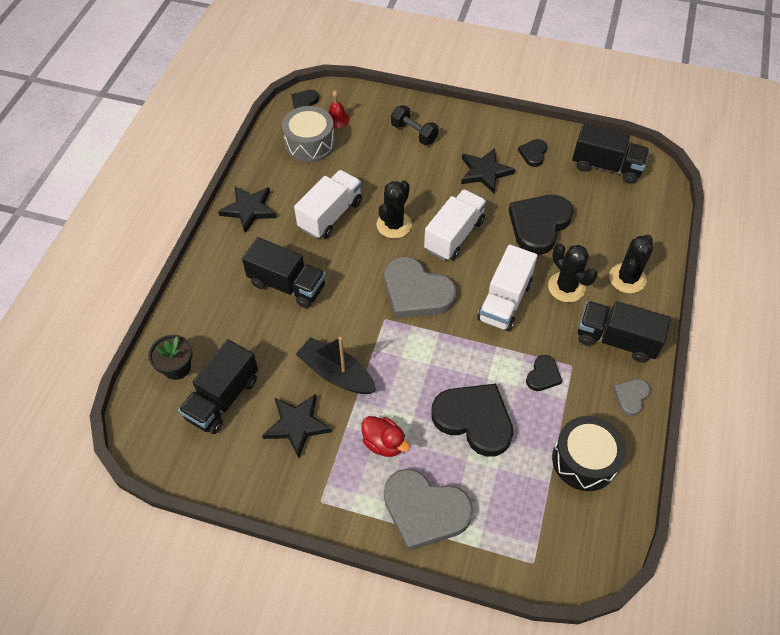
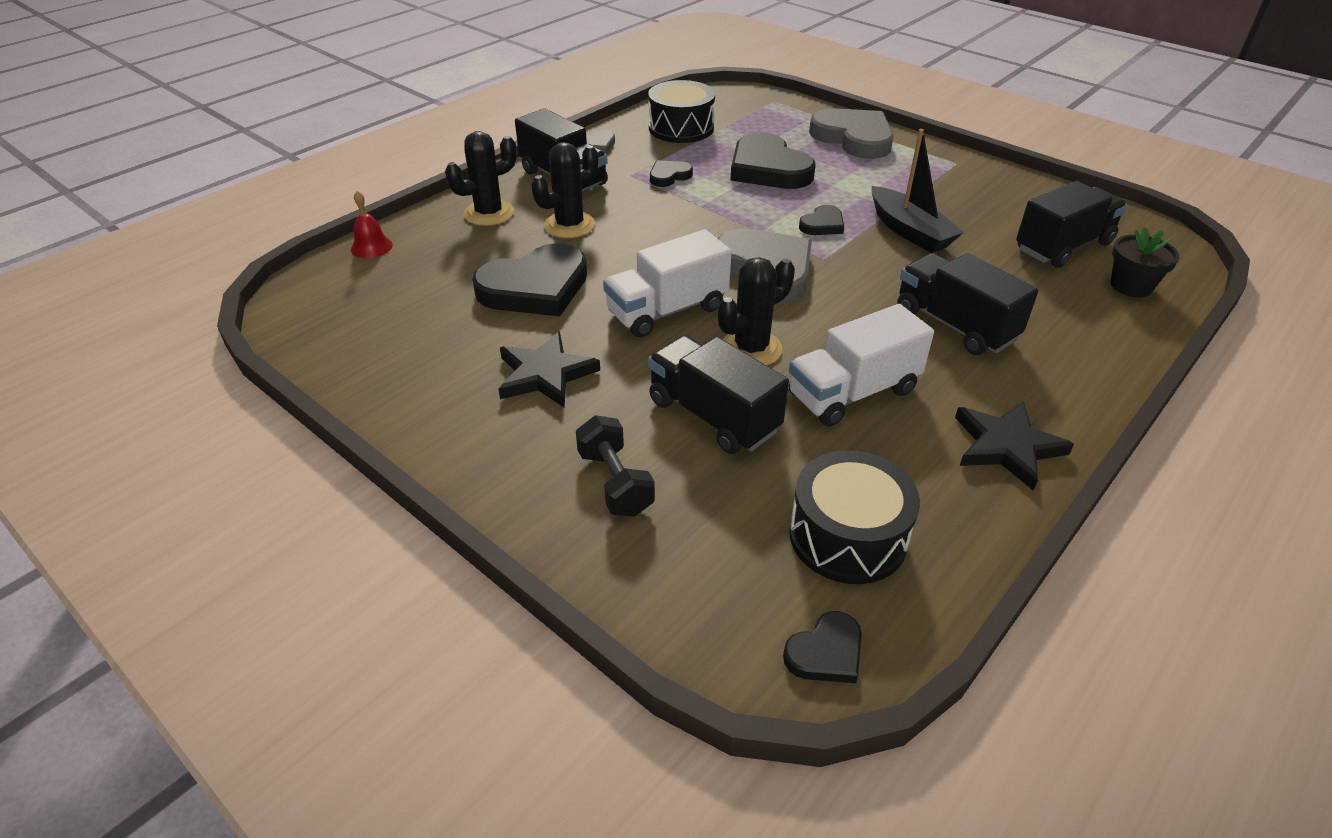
camera: 155 degrees left, 15 degrees down
(297, 425) = (970, 208): black star -> none
(310, 144) = (847, 536): grey drum -> black drum
(337, 119) = (762, 575): red bell -> red bell (371, 247)
(384, 443) = (875, 177): red duck -> none
(504, 301) = (657, 234): white truck -> none
(533, 154) = (438, 375): black heart -> black heart (822, 224)
(566, 287) = (569, 225): black cactus -> black cactus turned 60 degrees clockwise
(606, 166) = (353, 323): black truck -> black truck (713, 416)

